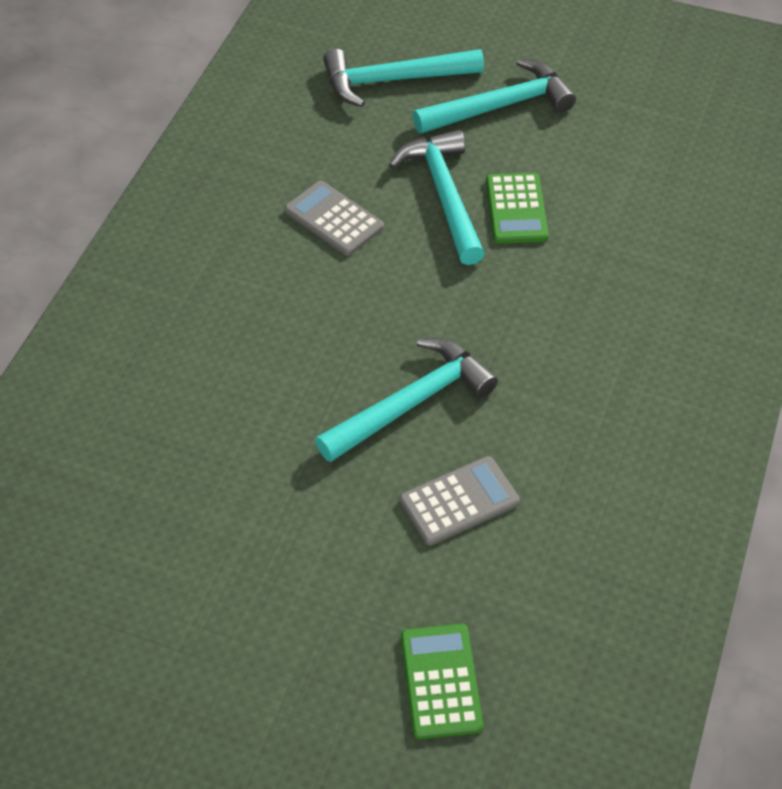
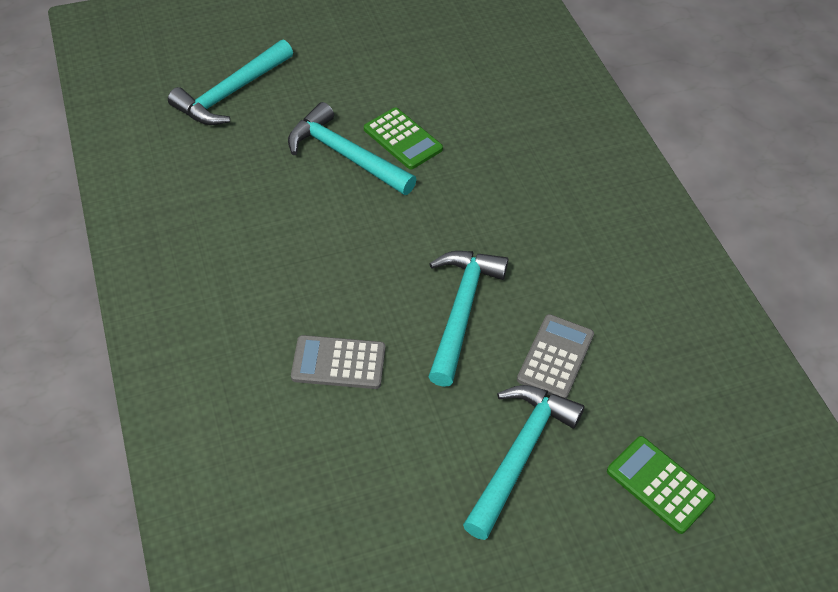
camera: 40 degrees left, 0 degrees up
(333, 219) = (283, 214): grey calculator -> grey calculator (338, 363)
(499, 106) = (324, 75): turquoise hammer -> turquoise hammer (519, 454)

